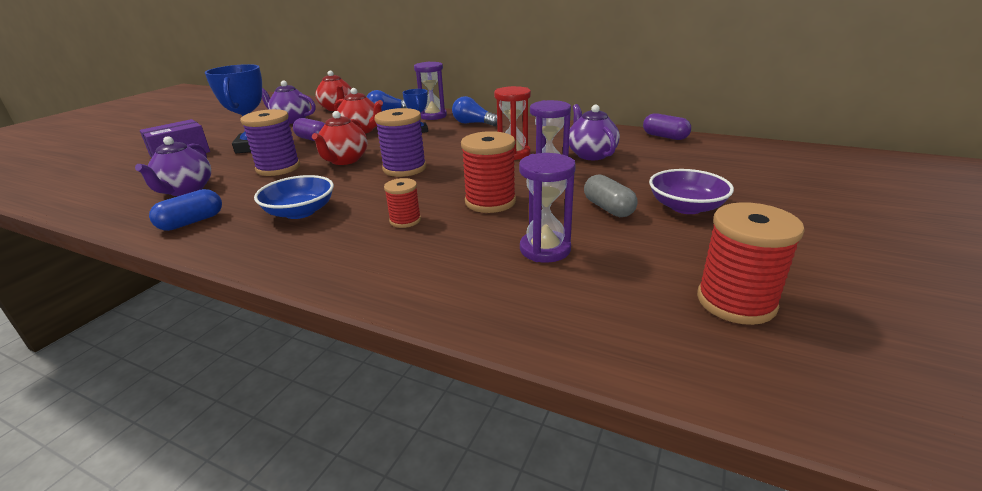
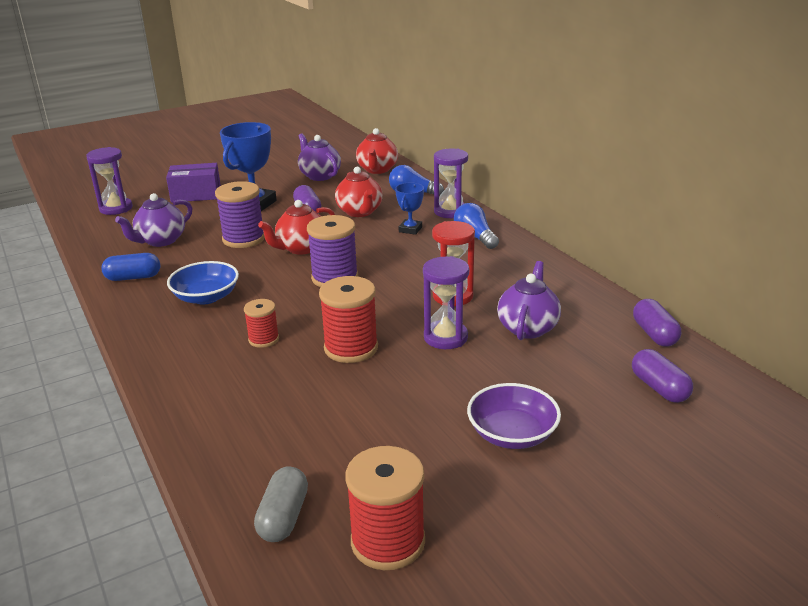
camera: 35 degrees right, 0 degrees up
(545, 249) = (323, 418): purple hourglass -> purple hourglass (116, 208)
(608, 208) = (437, 401): grey capsule -> grey capsule (283, 517)
(715, 158) = (659, 388): none -> purple capsule

